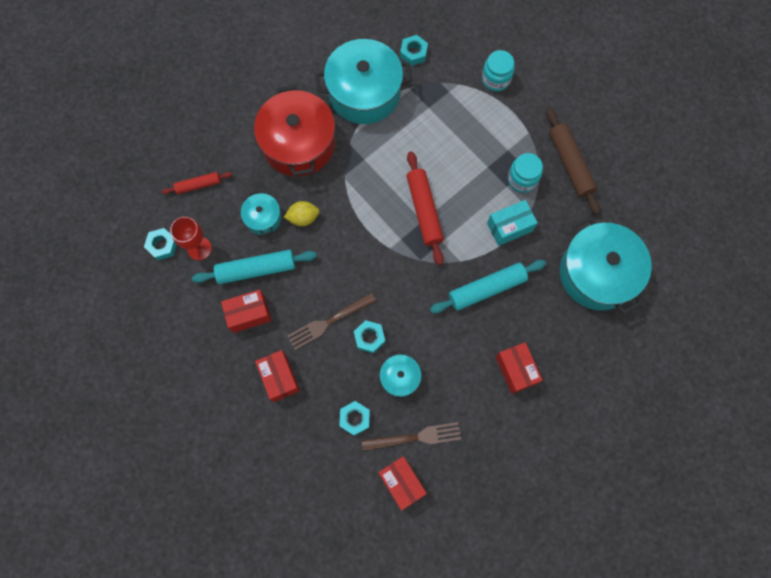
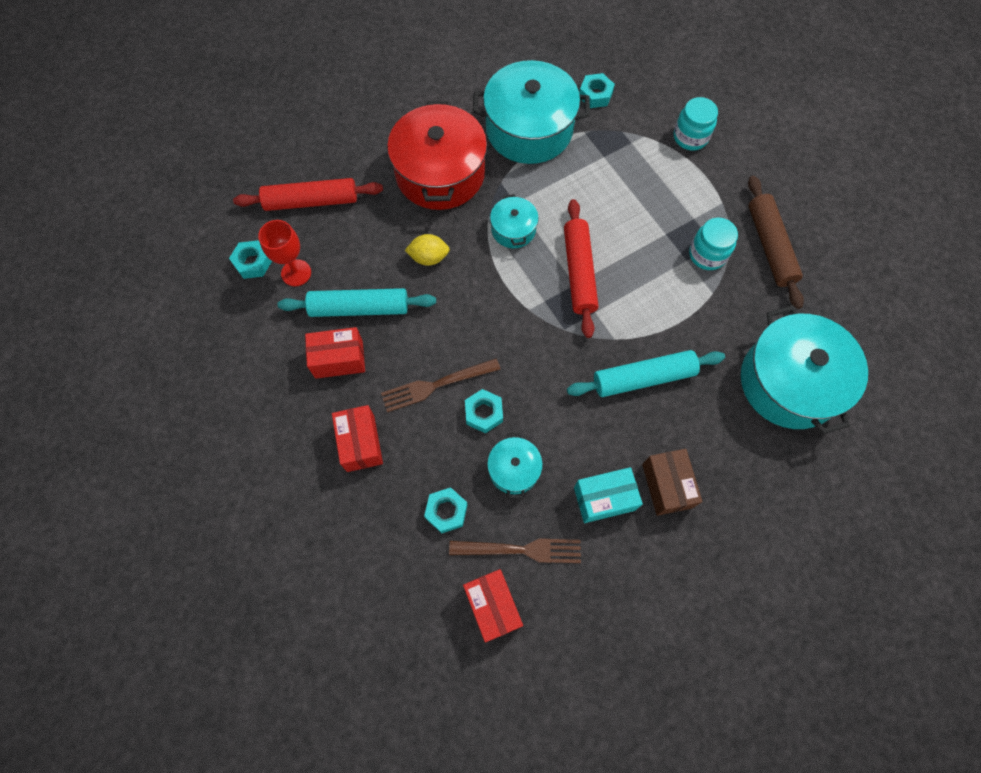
camera: 10 degrees right, 5 degrees down
(198, 185) = (311, 201): red rolling pin -> red rolling pin, size x1.69
(263, 218) = (380, 250): turquoise pot -> turquoise pot (513, 229)
(509, 227) = (683, 308): turquoise box -> turquoise box (604, 499)
(516, 370) = (667, 486): red box -> brown box

